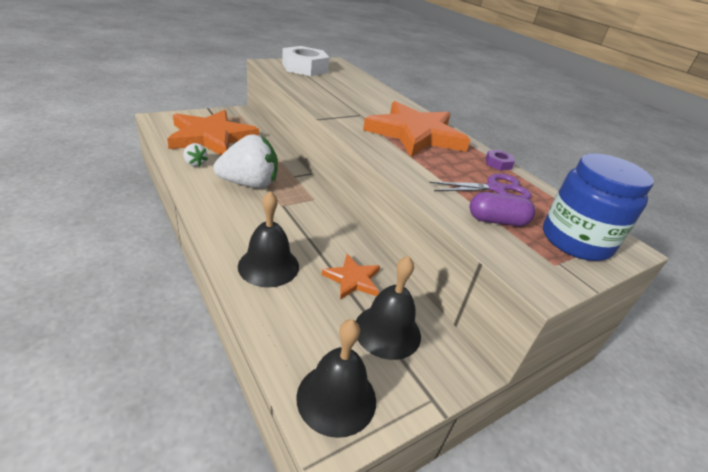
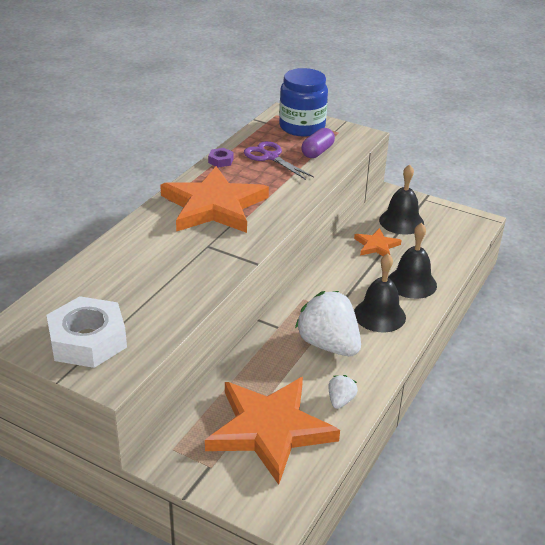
camera: 115 degrees left, 0 degrees up
(336, 398) = (462, 224): black bell -> black bell (379, 315)
(497, 221) = (317, 152): purple capsule -> purple capsule turned 60 degrees clockwise

